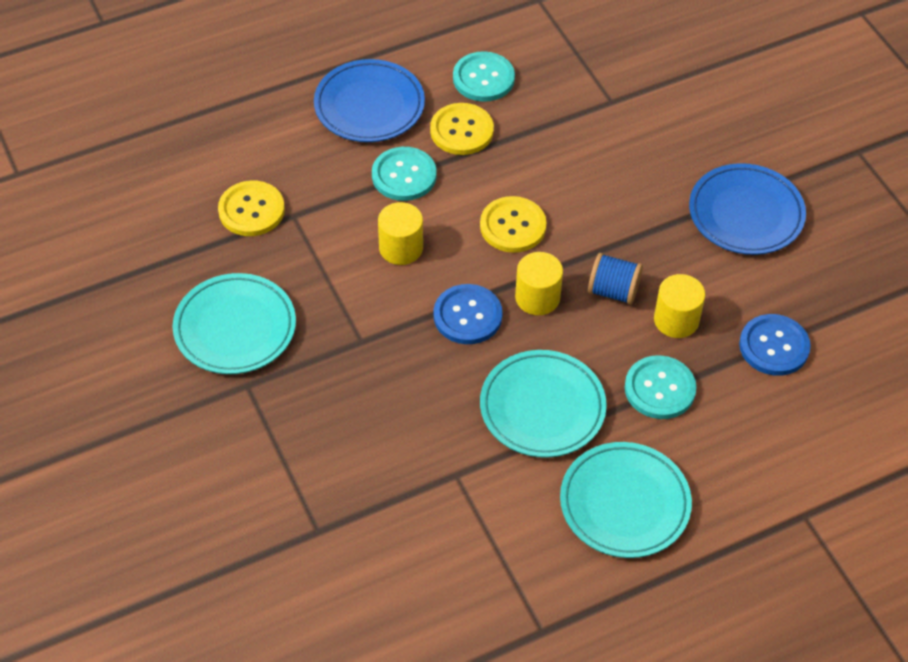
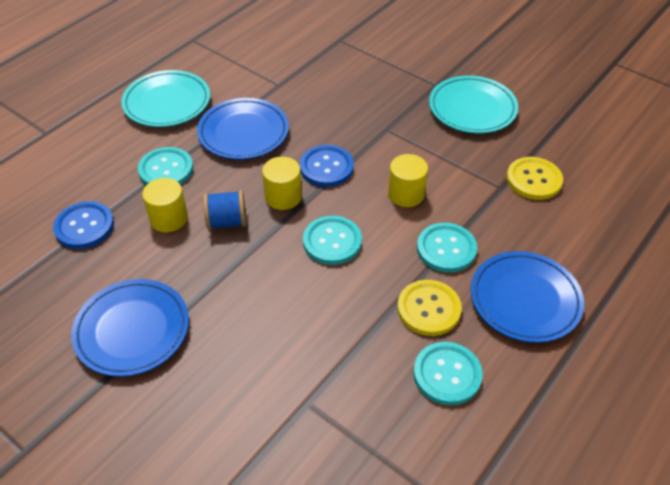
camera: 155 degrees right, 5 degrees down
(513, 226) = (332, 241): yellow button -> turquoise button
(542, 408) = (243, 133): turquoise plate -> blue plate

